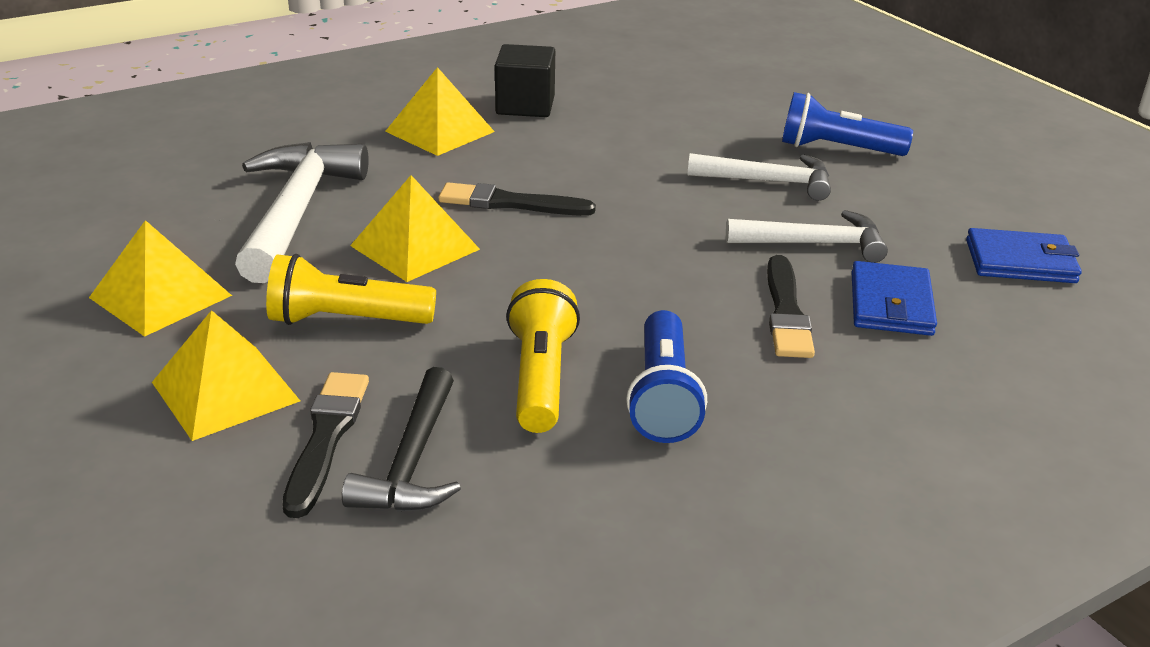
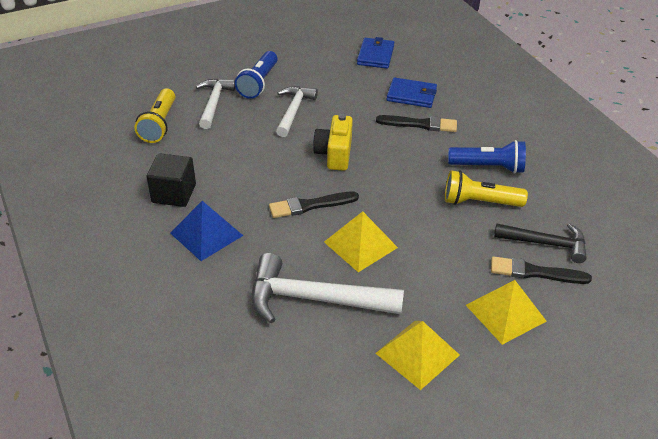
camera: 85 degrees left, 10 degrees up
(346, 320) = (437, 270): yellow flashlight -> yellow flashlight (159, 124)
(440, 131) = (206, 234): yellow pyramid -> blue pyramid
(510, 203) = (310, 205): black brush -> black brush turned 60 degrees clockwise
(654, 221) = (334, 154): none -> yellow camera
(814, 244) = (359, 107): white hammer -> white hammer (214, 103)

